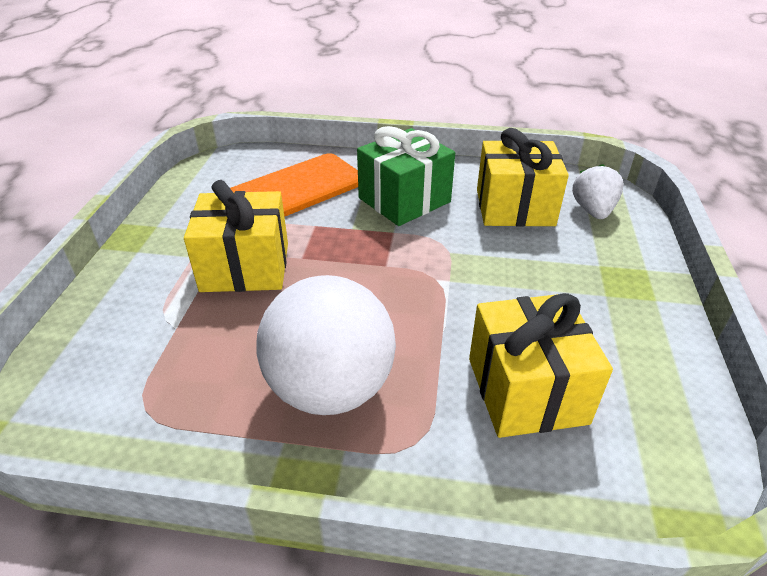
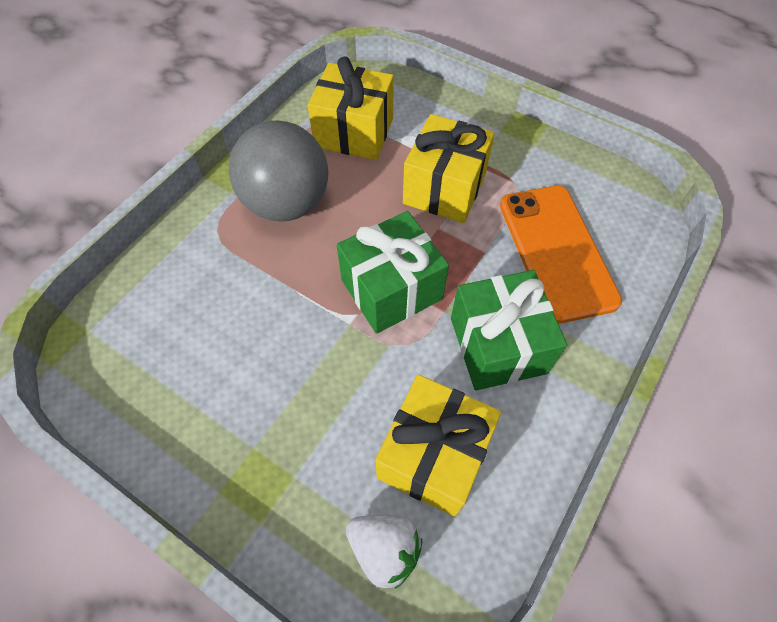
camera: 115 degrees right, 20 degrees up
(330, 388) = (287, 203): white ball -> grey ball
(394, 266) = (391, 289): none -> green gift
(526, 390) = (207, 313): yellow gift -> yellow gift (354, 133)

